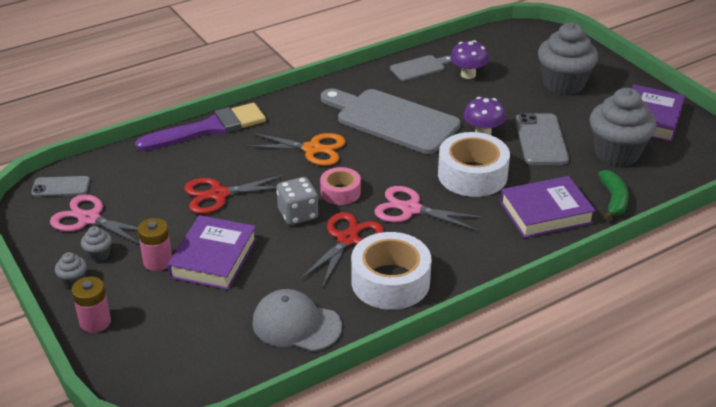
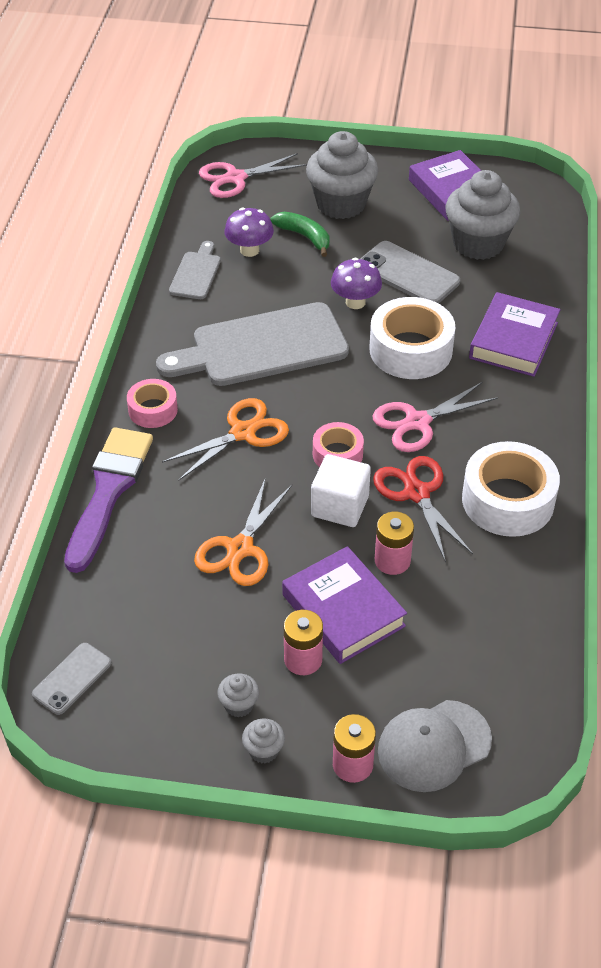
camera: 50 degrees left, 10 degrees up
(89, 219) = (164, 682): pink scissors -> pink scissors (235, 178)
(219, 195) = (240, 549): red scissors -> orange scissors
(277, 257) = (392, 561): none -> pink battery
(289, 110) = (153, 410): none -> pink tape
(296, 324) = (506, 603): grey cap -> grey cap (434, 746)
(298, 214) = (340, 506): grey dice -> white cube
(613, 200) = (539, 290): green banana -> green banana (304, 237)

